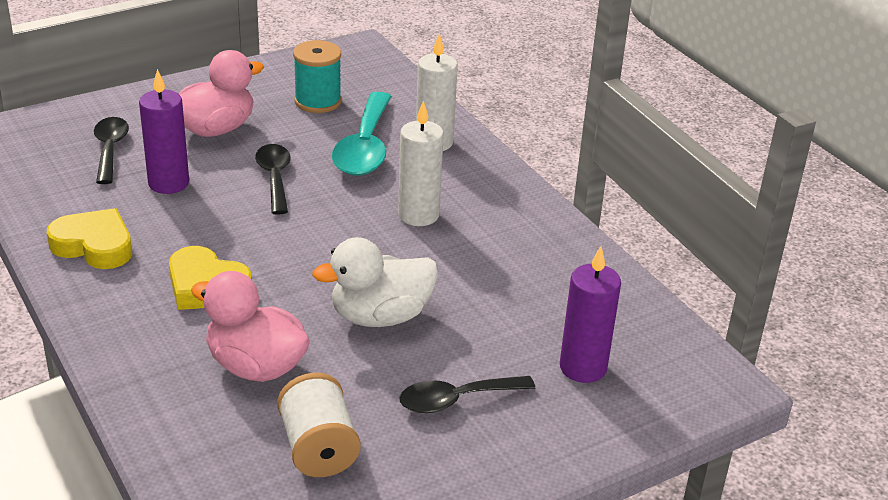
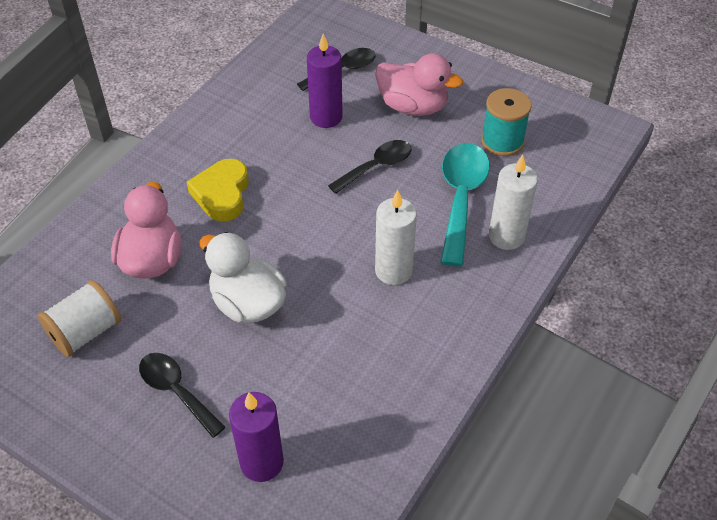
camera: 65 degrees right, 15 degrees up
(94, 245) = (230, 119): yellow heart -> none
(365, 147) = (461, 198): turquoise spoon -> turquoise spoon turned 120 degrees clockwise

